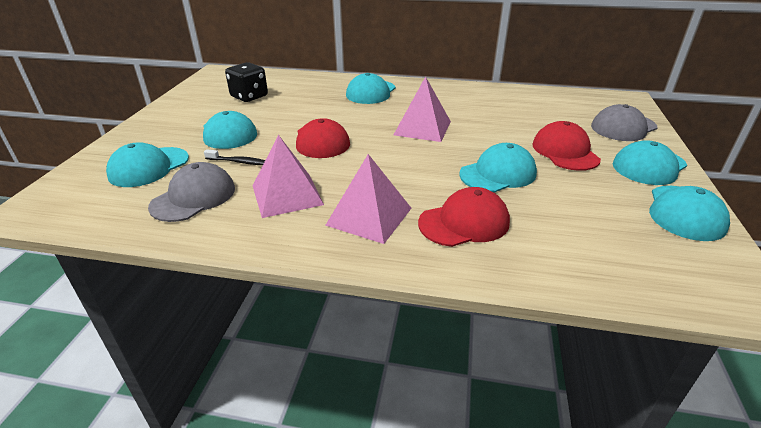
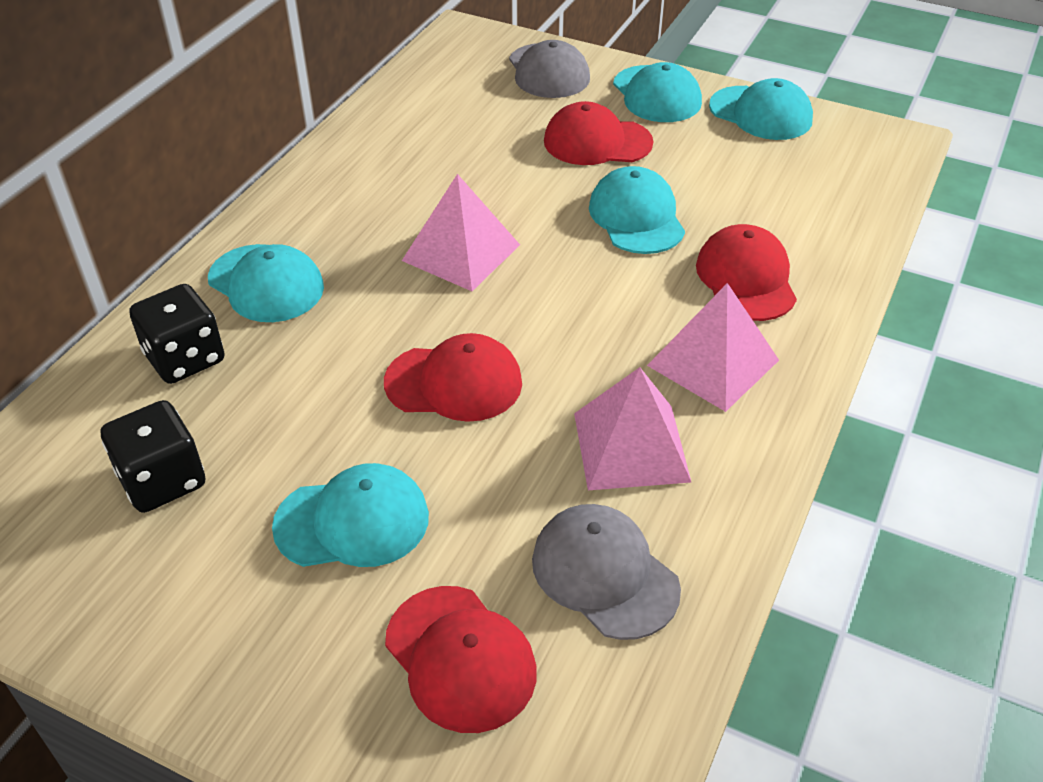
camera: 75 degrees left, 10 degrees up
(149, 167) = (460, 658): turquoise cap -> red cap
(239, 162) = (493, 507): black toothbrush -> none
(317, 87) = (185, 358): none -> black dice

